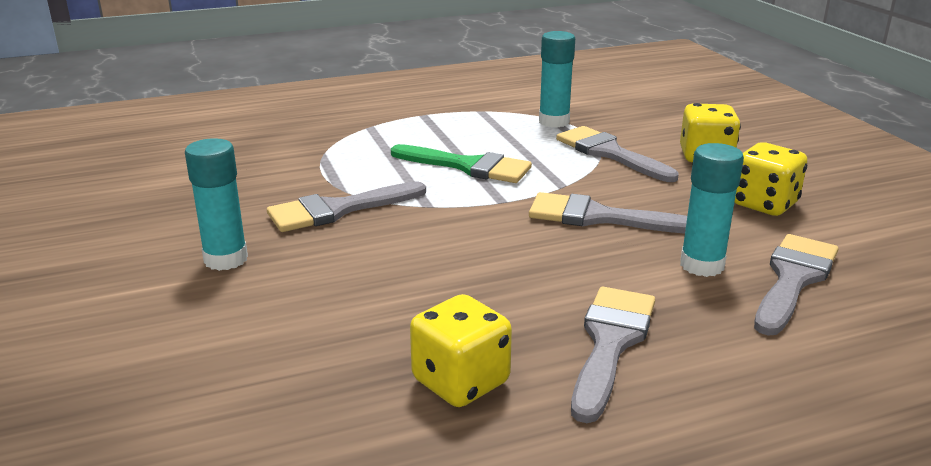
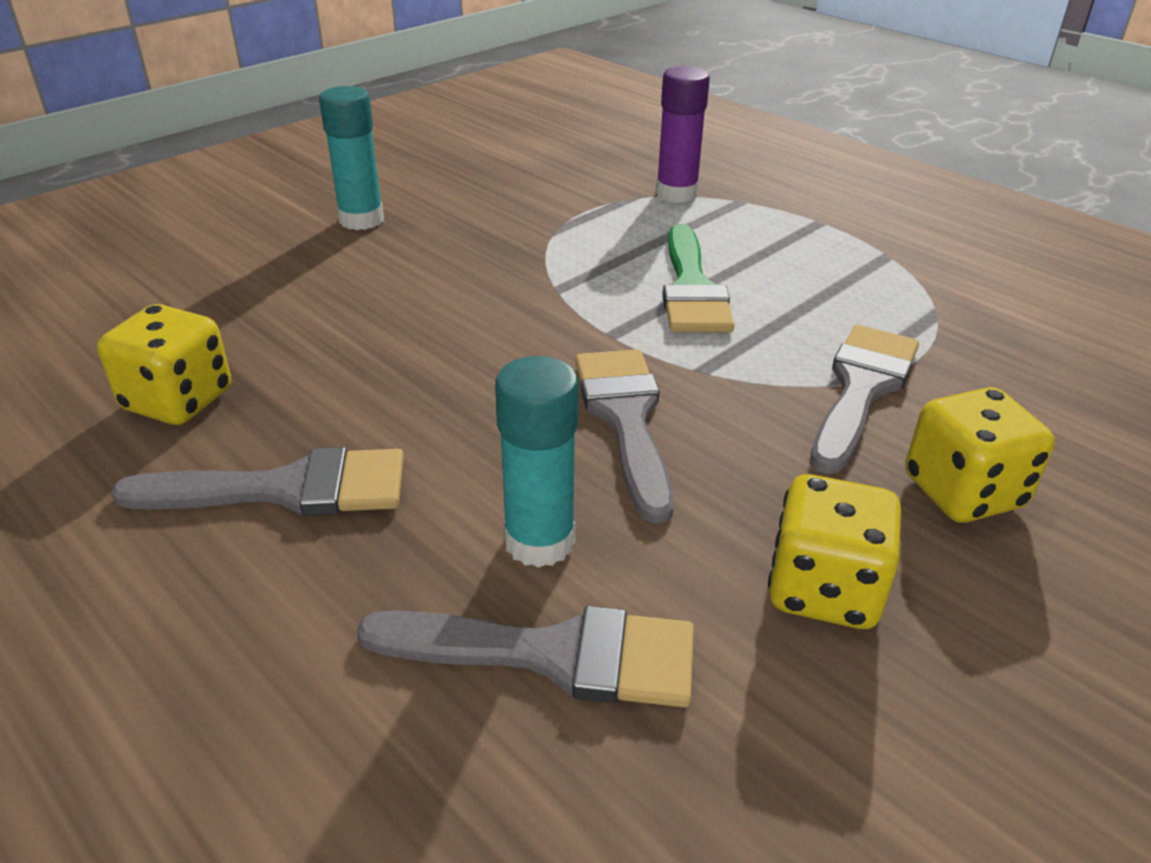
camera: 65 degrees right, 10 degrees up
(335, 140) = (676, 194): none -> purple glue stick
(338, 210) = (503, 242): grey brush -> none
(554, 122) = (924, 318): turquoise glue stick -> none

